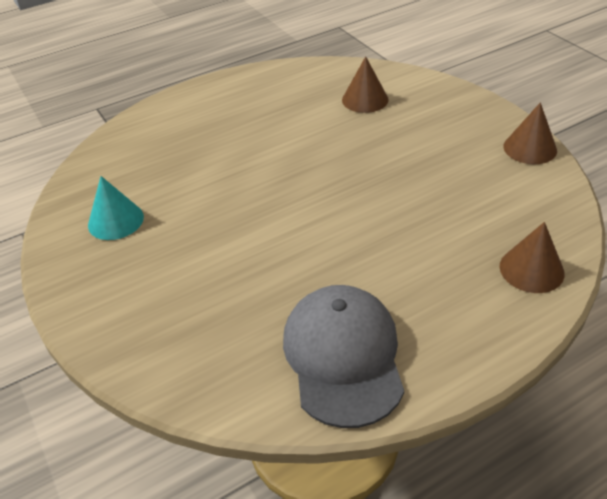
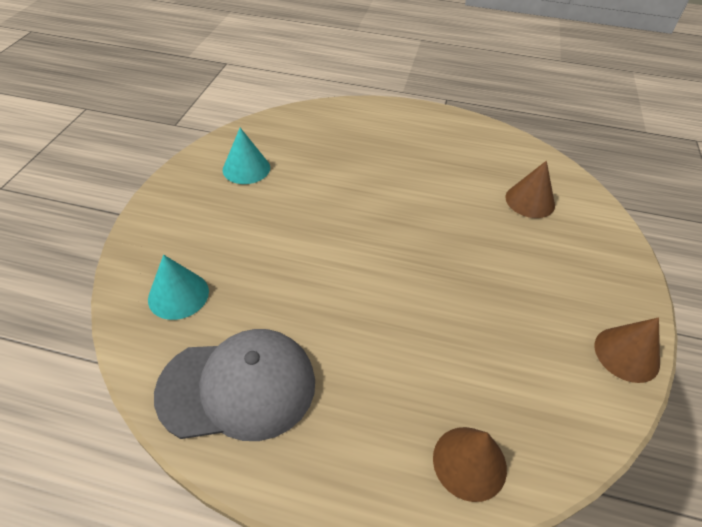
camera: 40 degrees right, 5 degrees up
(204, 344) = (178, 295): none -> turquoise cone
(343, 356) = (238, 387): grey cap -> grey cap turned 45 degrees clockwise

